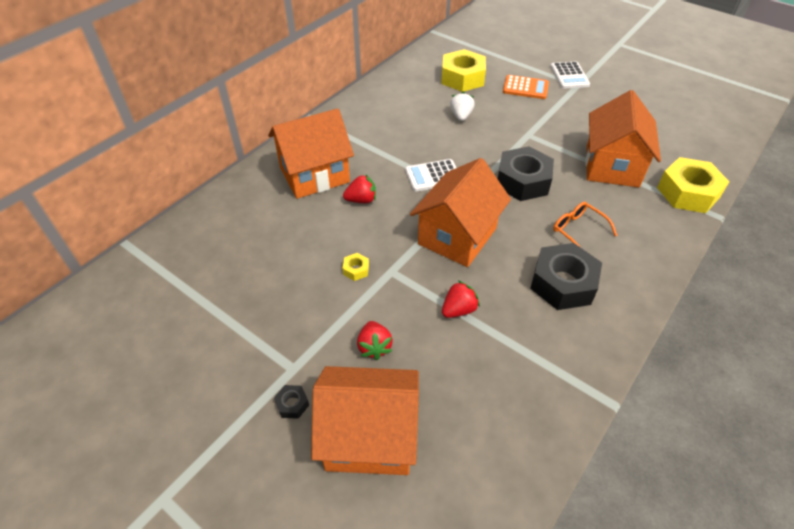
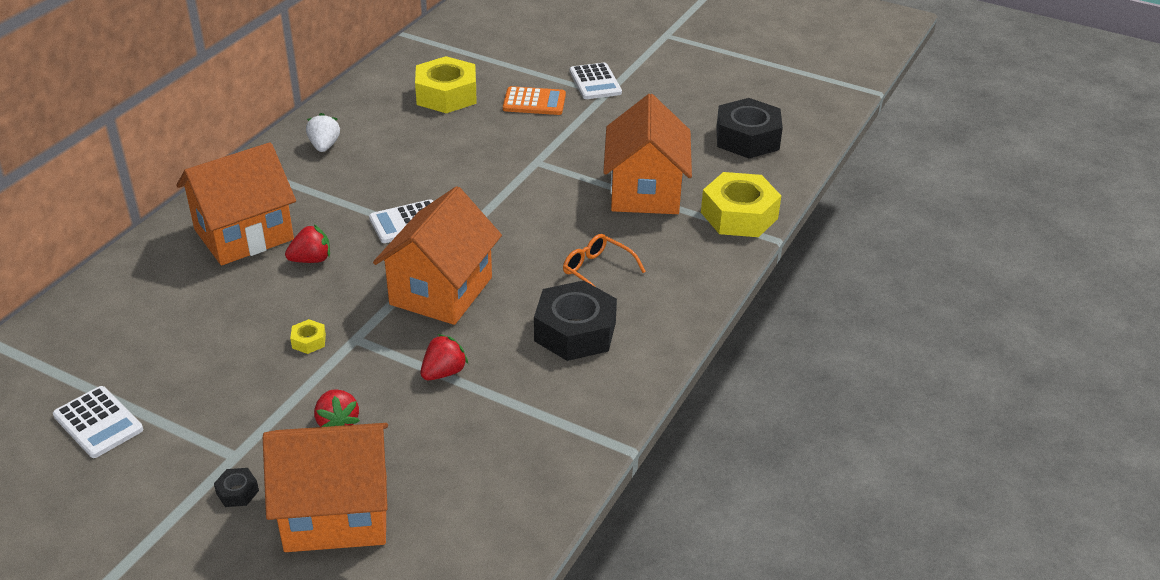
camera: 10 degrees left, 10 degrees down
(194, 325) = (98, 422): none -> white calculator
(461, 116) = (445, 145): white strawberry -> white strawberry (324, 146)
(522, 181) = (527, 219): black nut -> black nut (747, 138)

